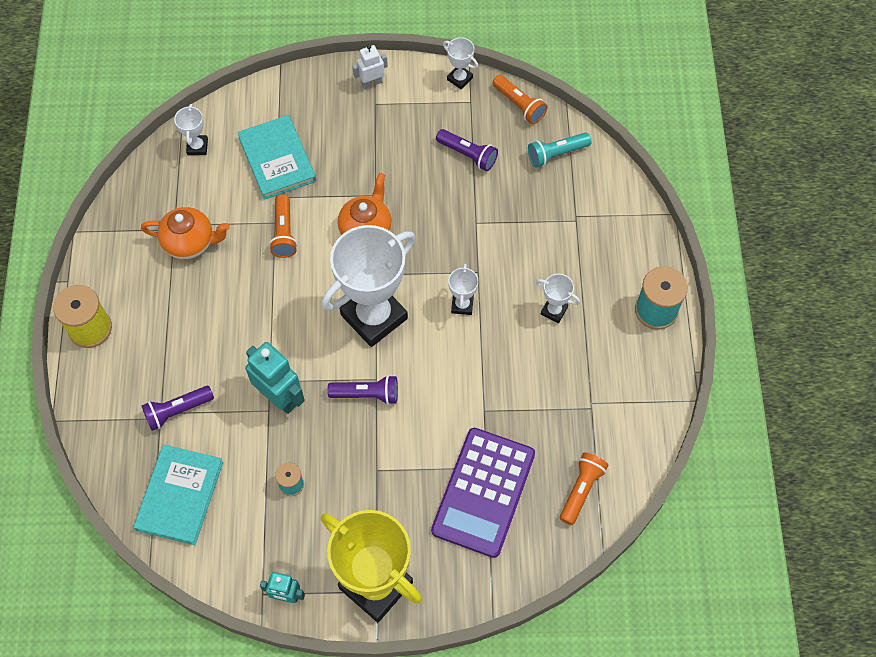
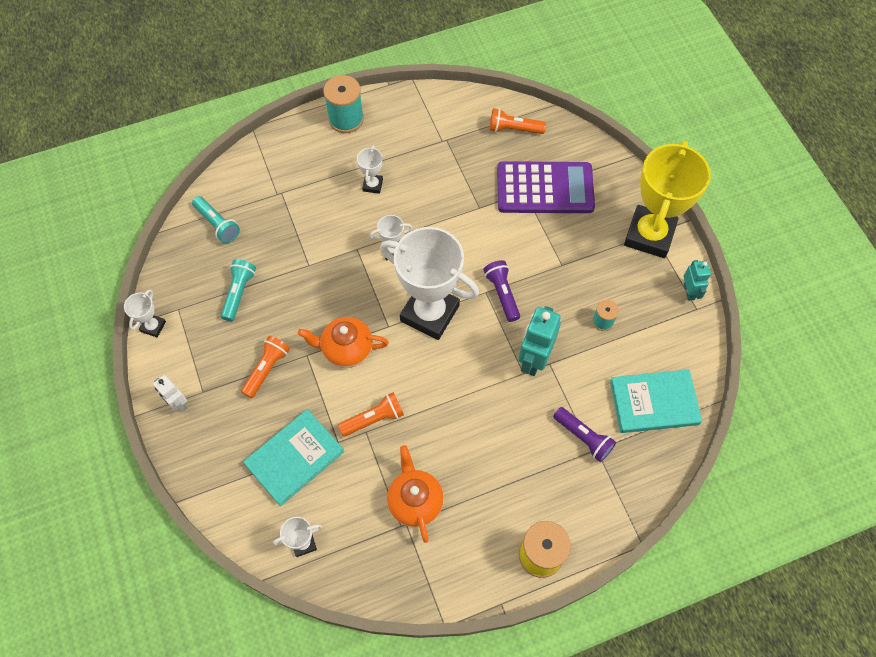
camera: 110 degrees left, 0 degrees up
(468, 155) = (239, 293): purple flashlight -> turquoise flashlight
(519, 105) = (171, 268): orange flashlight -> orange flashlight (267, 369)

